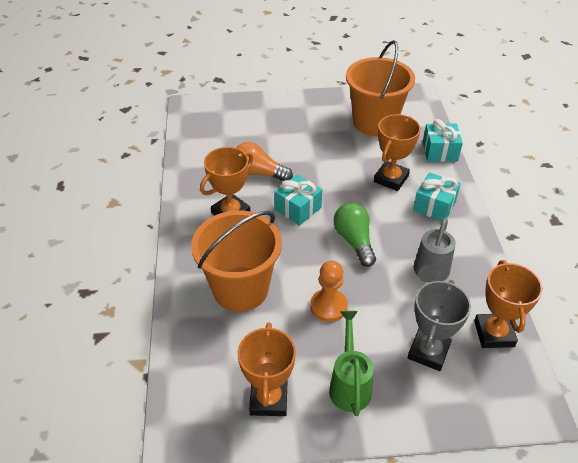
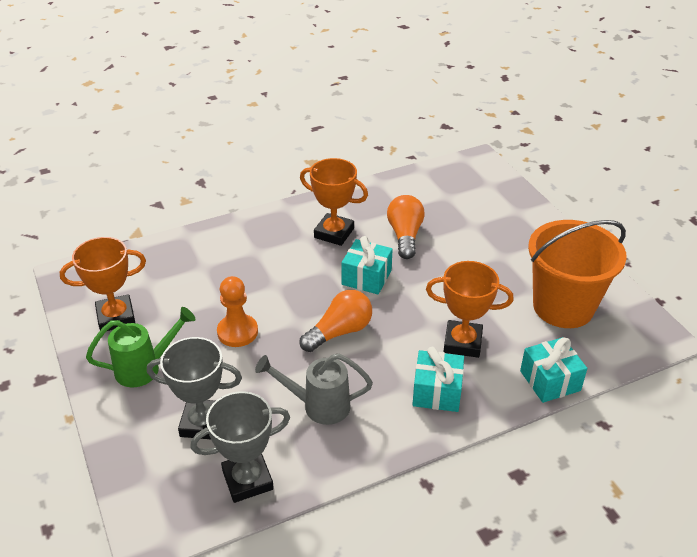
camera: 70 degrees right, 5 degrees down
(240, 289) = (236, 266): orange bucket -> none
(354, 241) = (340, 332): green light bulb -> orange light bulb
(494, 333) = (247, 480): orange trophy -> grey trophy

